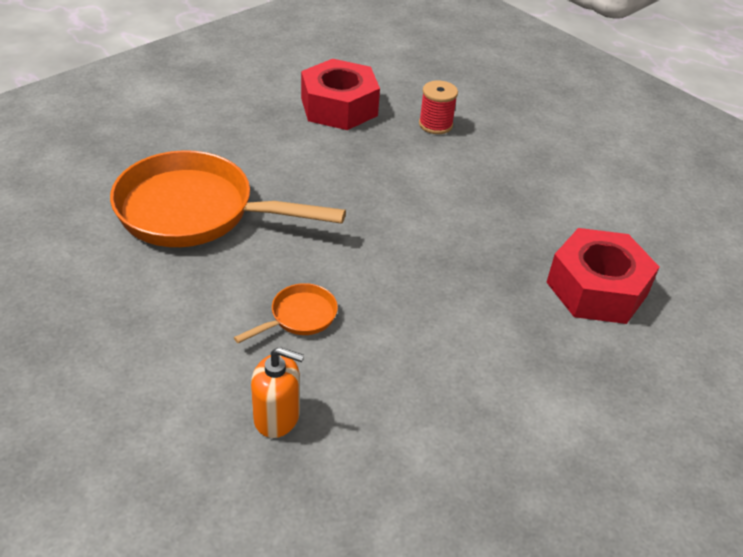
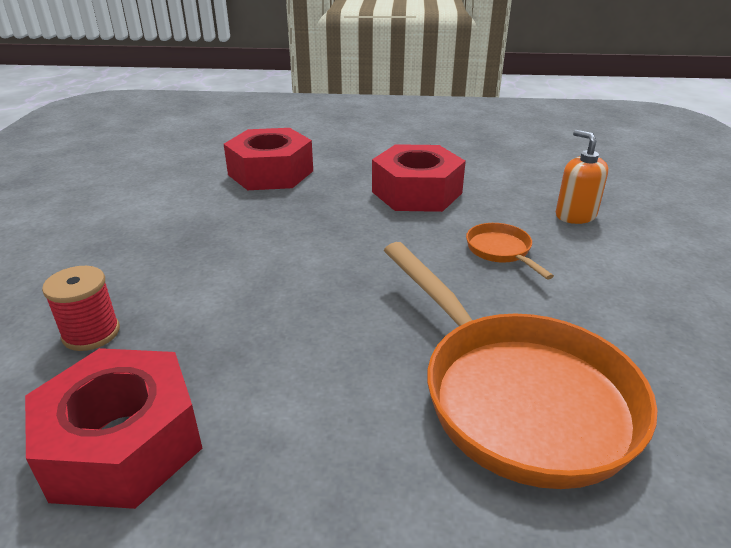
camera: 130 degrees left, 10 degrees down
(299, 317) = (501, 251): orange pan -> orange pan turned 60 degrees clockwise
(448, 350) = (416, 192): none -> red nut

